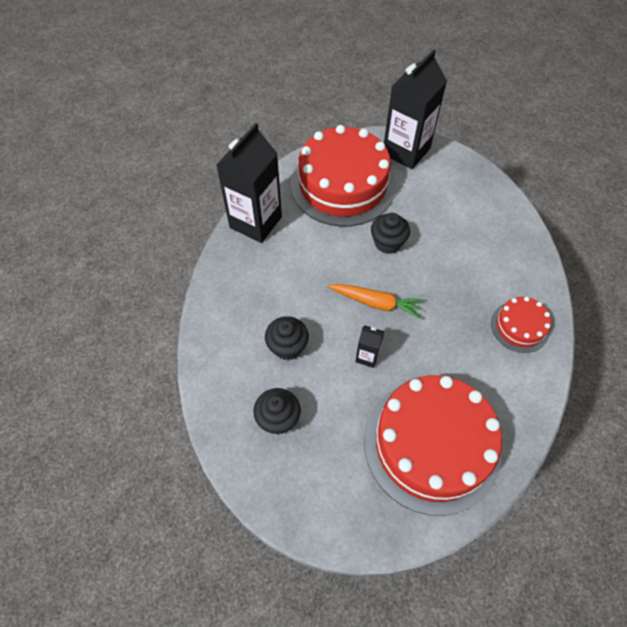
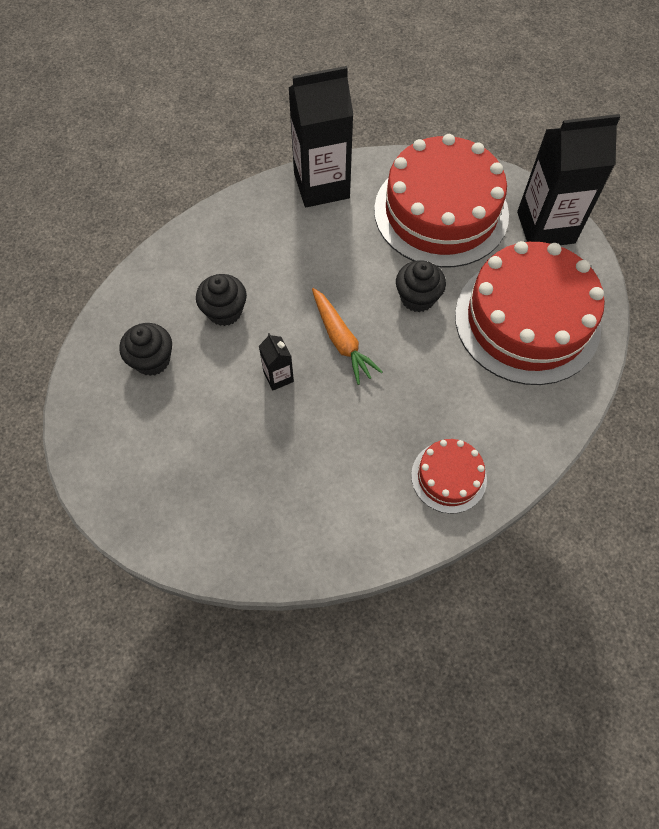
camera: 45 degrees right, 5 degrees up
(432, 444) = (244, 494): red cake -> red cake (527, 320)

